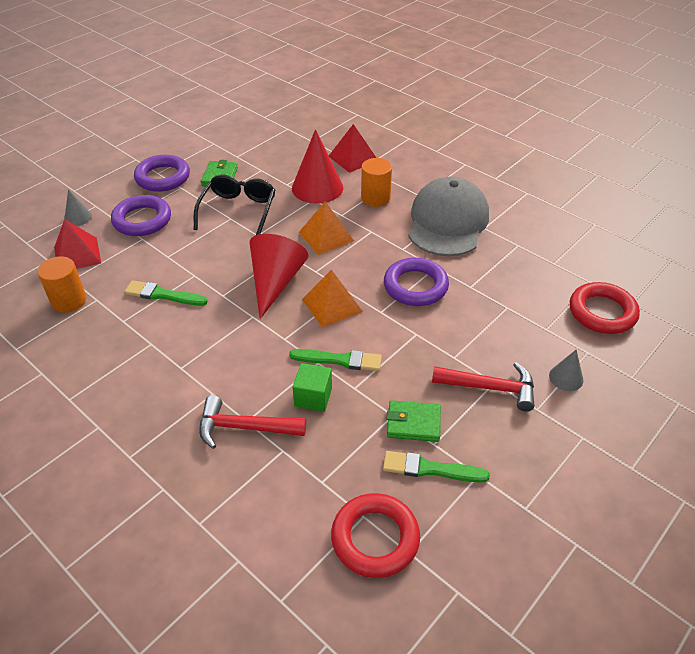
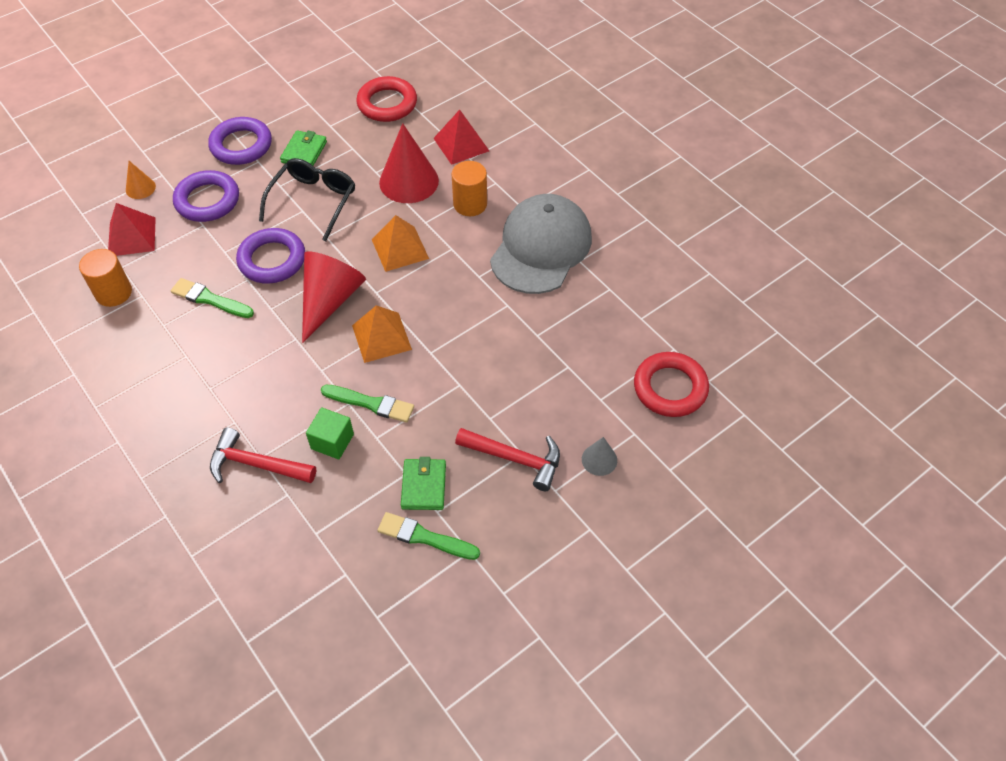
camera: 10 degrees right, 10 degrees up
(78, 217) = (140, 188): grey cone -> orange cone
(375, 538) = (349, 598): red ring -> red ring (387, 104)
(413, 423) = (424, 486): green wallet -> green wallet turned 75 degrees clockwise
(415, 286) = (477, 326): purple ring -> purple ring (272, 260)

